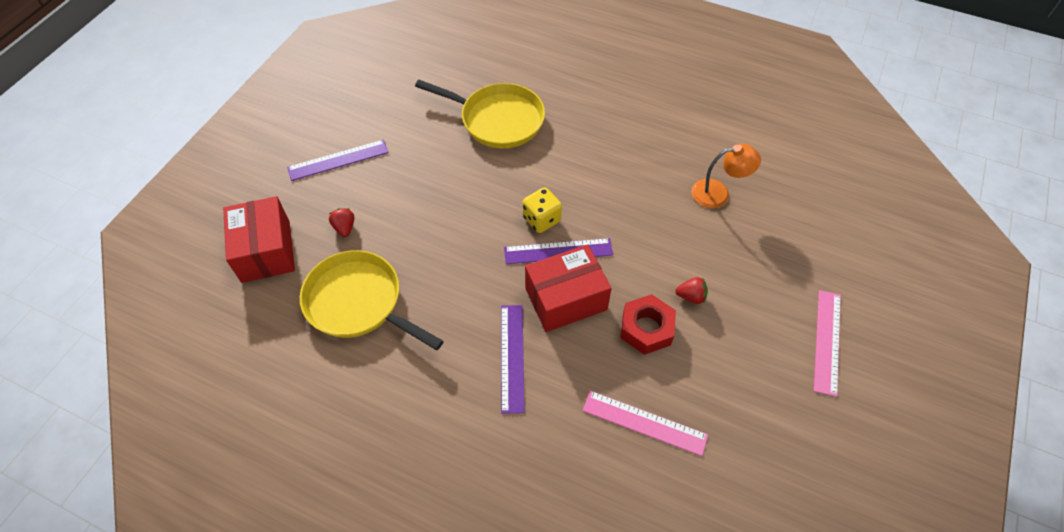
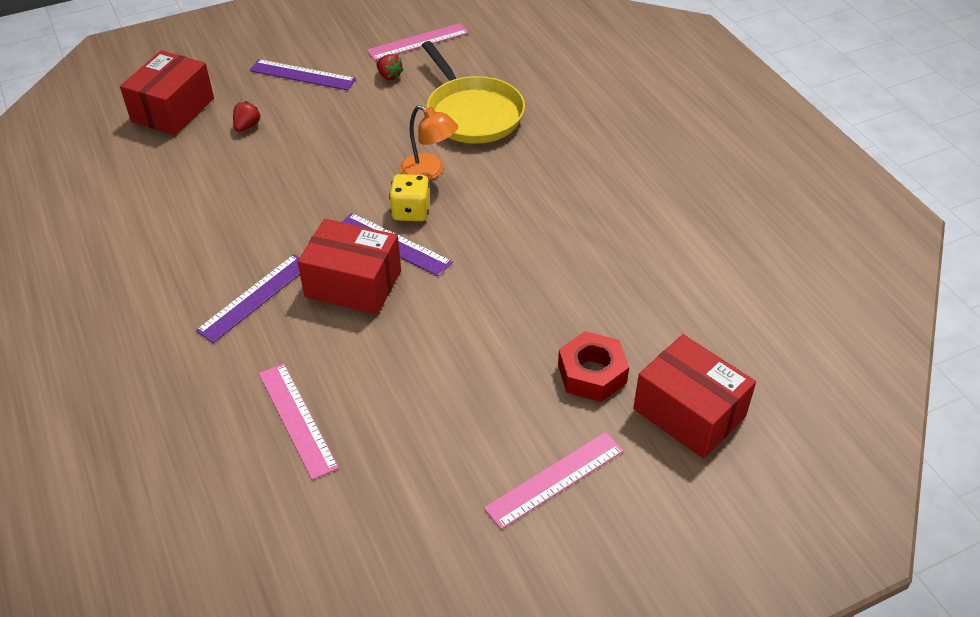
camera: 40 degrees right, 10 degrees down
(358, 302) = (192, 184): yellow pan -> none
(395, 84) = (418, 42): none -> pink ruler
(646, 328) = (393, 351): red nut -> red nut (592, 374)
(691, 296) = (467, 354): red strawberry -> red strawberry (389, 76)
(718, 193) = (609, 288): orange lamp -> orange lamp (429, 171)
(844, 244) = (689, 412): none -> red box

